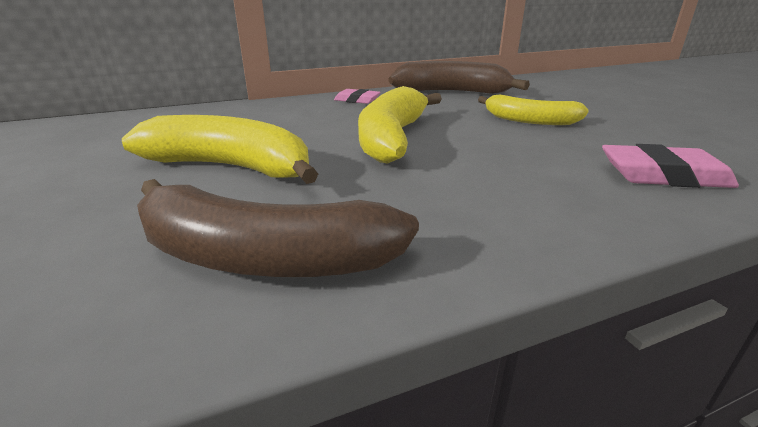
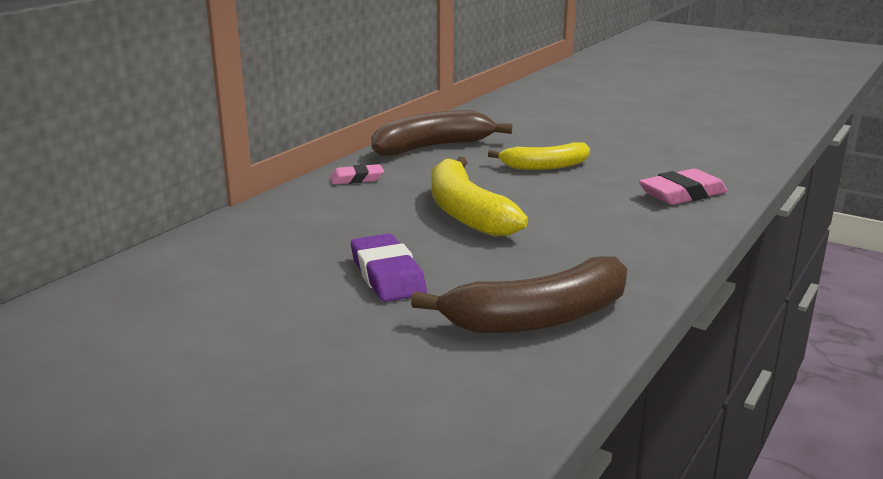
camera: 35 degrees left, 5 degrees down
(231, 167) = (387, 275): yellow banana -> purple eraser

